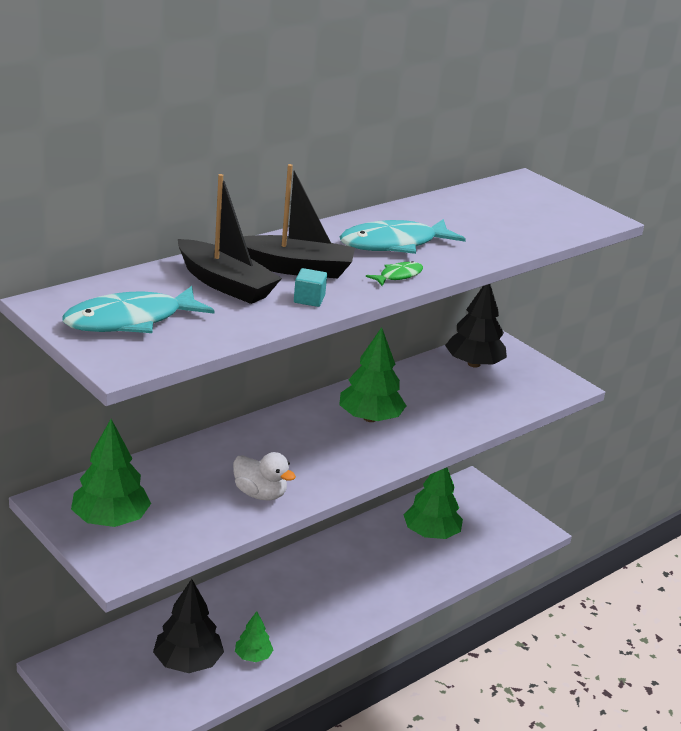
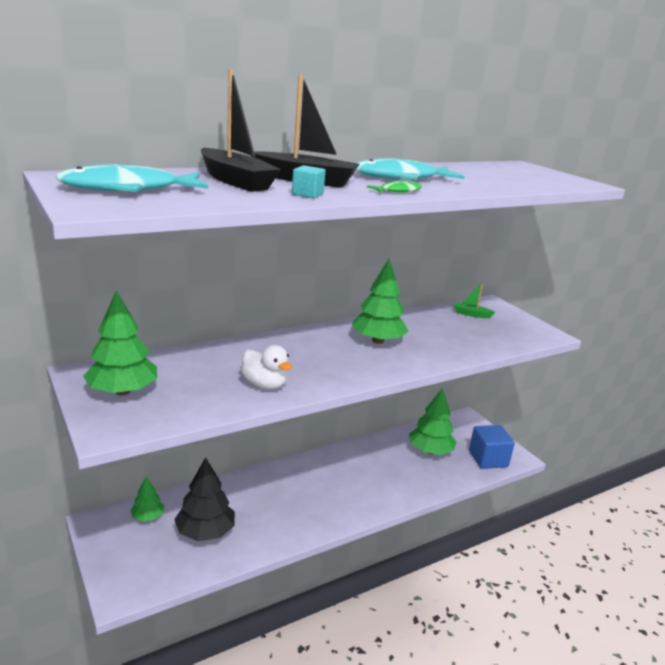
camera: 10 degrees right, 5 degrees down
(253, 656) = (262, 533): green tree -> green tree (148, 517)
(474, 364) = (471, 314): black tree -> green boat
(502, 537) = (488, 459): none -> blue cube

